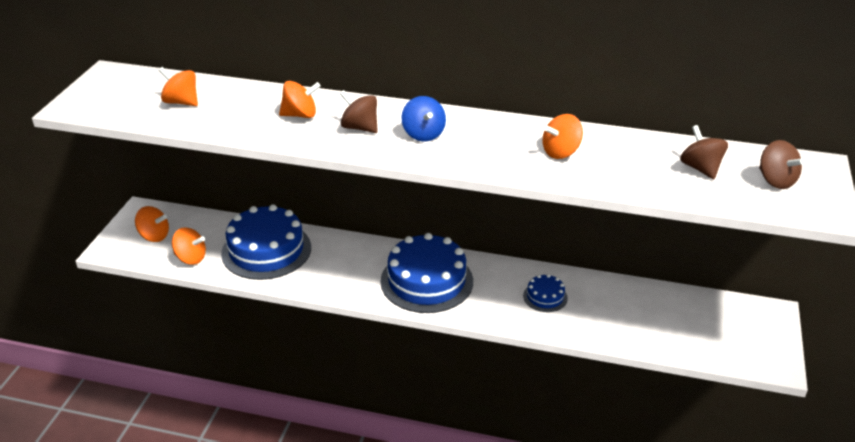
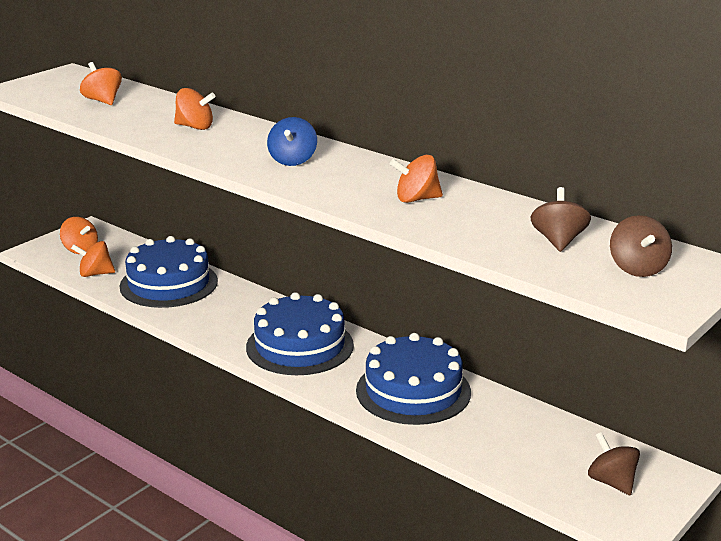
camera: 25 degrees right, 10 degrees down
(191, 258) = (95, 274): orange spinning top -> orange spinning top turned 135 degrees clockwise
(360, 128) = (238, 145): brown spinning top -> brown spinning top (611, 482)
(545, 297) = (413, 391): blue cake -> blue cake, size x2.15

